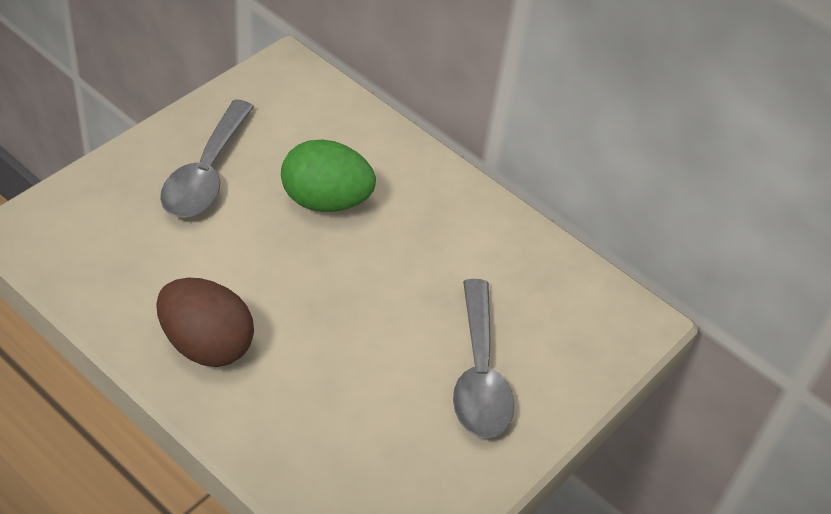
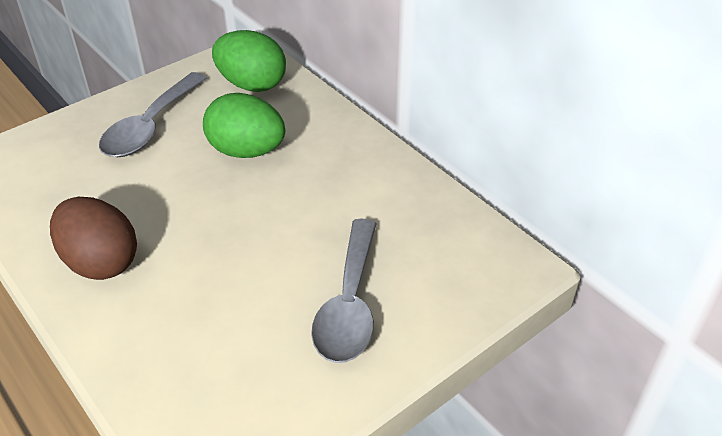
camera: 15 degrees right, 5 degrees down
(307, 112) = (252, 84): none -> green egg

